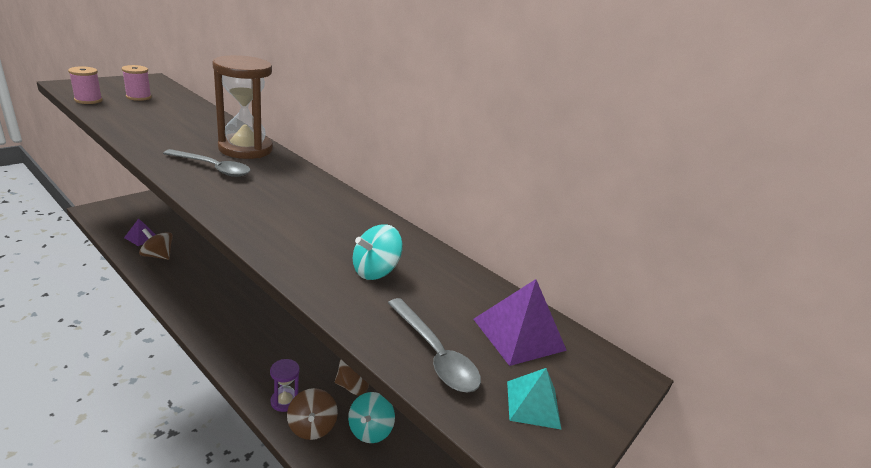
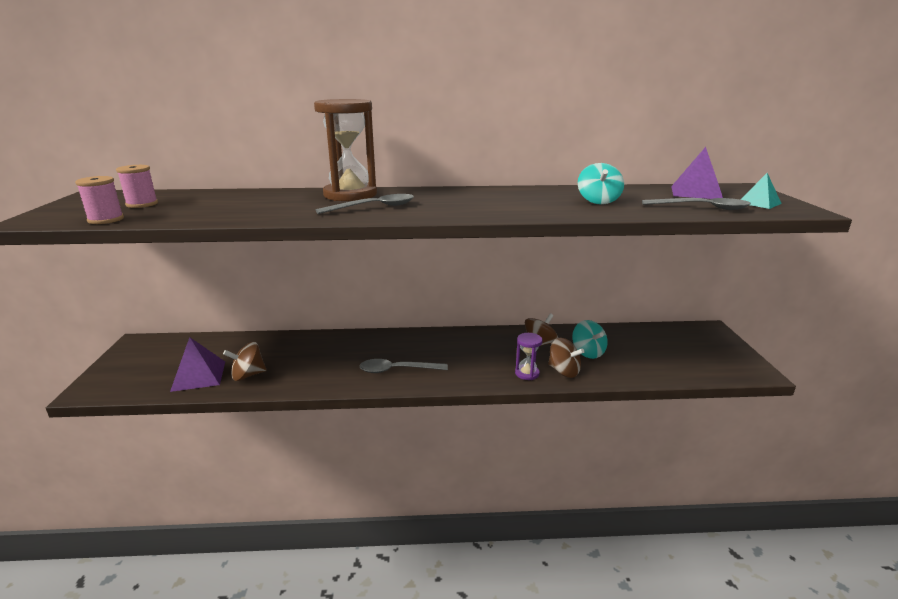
camera: 40 degrees left, 5 degrees down
(141, 237) = (199, 375): purple pyramid -> purple pyramid, size x1.59
(223, 320) = (397, 370): none -> grey spoon

